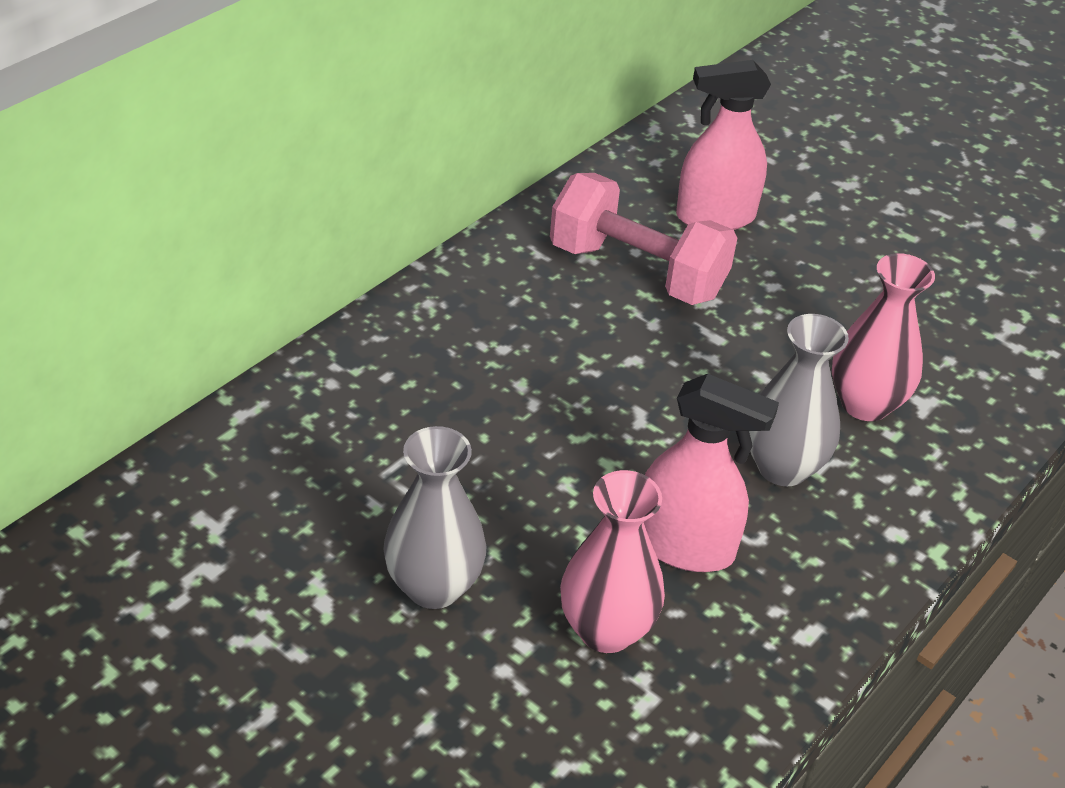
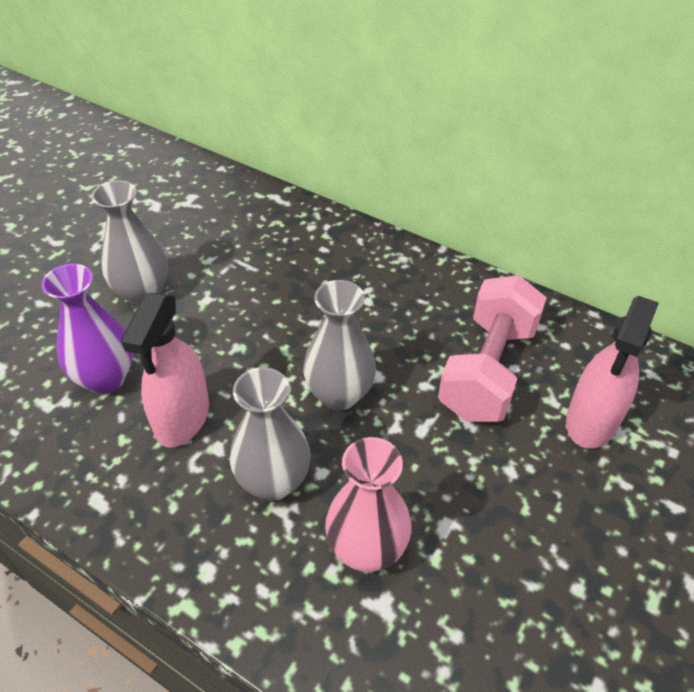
camera: 85 degrees right, 5 degrees up
(606, 630) = (106, 378): pink vase -> purple vase
(660, 396) = (339, 394): none -> grey vase
(715, 217) = (591, 421): pink spray bottle -> pink spray bottle turned 135 degrees counterclockwise

